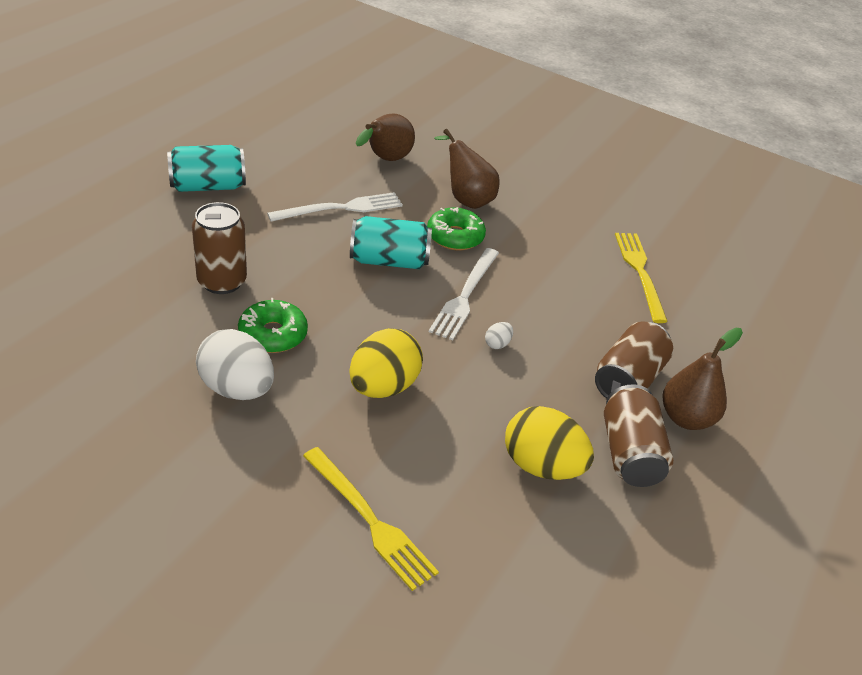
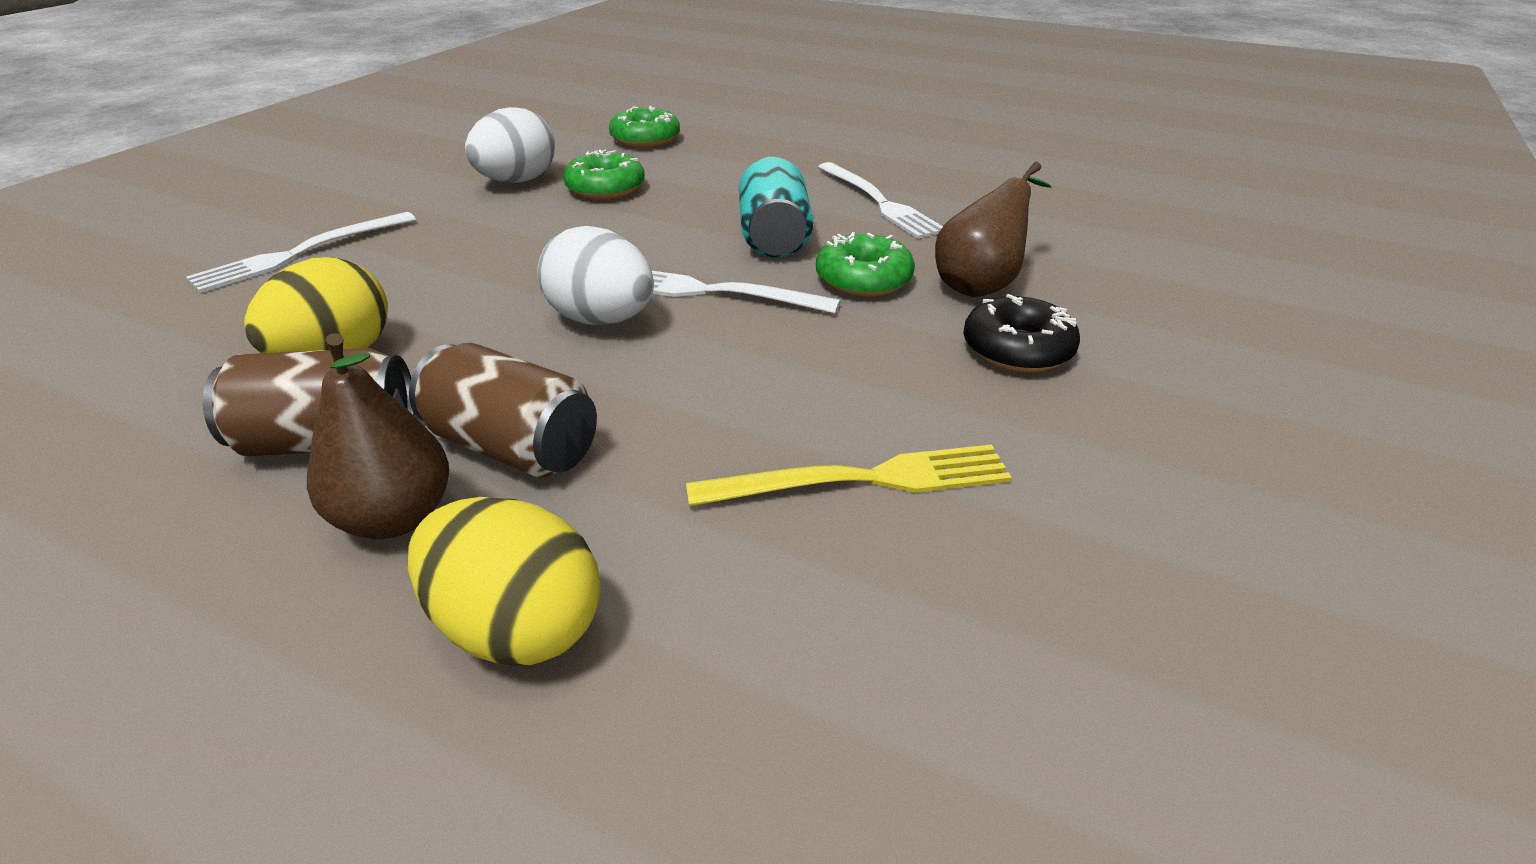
camera: 90 degrees right, 5 degrees down
(153, 305) = (645, 139): none -> green donut
(208, 186) = (870, 138): turquoise can -> none
(222, 281) = (693, 160): brown can -> none
(369, 520) = (300, 253): yellow fork -> white fork
(383, 387) = (513, 248): yellow egg -> yellow egg (517, 628)
(385, 160) = (1035, 221): brown pear -> none
(497, 344) = (602, 320): white egg -> white egg, size x2.41
(534, 206) = (1017, 349): none -> black donut

